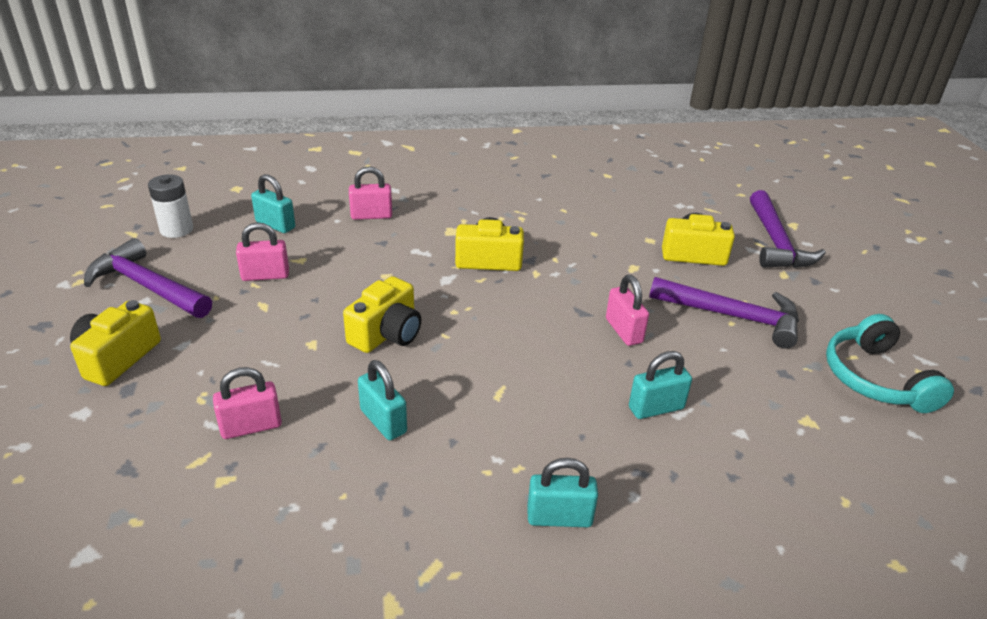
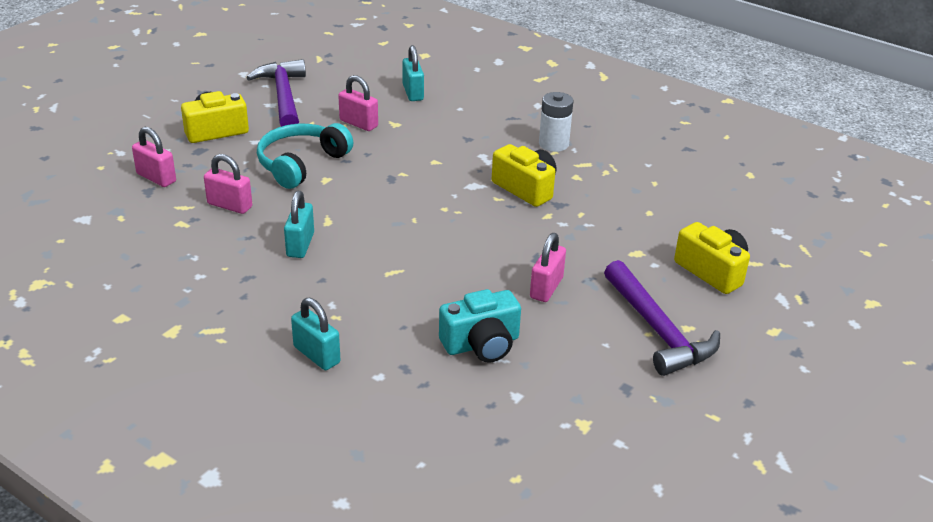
camera: 45 degrees right, 0 degrees up
(176, 229) = (347, 67): white battery -> white battery (553, 144)
(371, 216) = (489, 116): pink padlock -> pink padlock (156, 178)
(386, 333) = (378, 198): yellow camera -> none
(656, 408) = (481, 344): turquoise padlock -> turquoise camera
(775, 242) = (819, 305): purple hammer -> none
(875, 378) = (702, 440): turquoise headphones -> turquoise headphones (301, 164)

